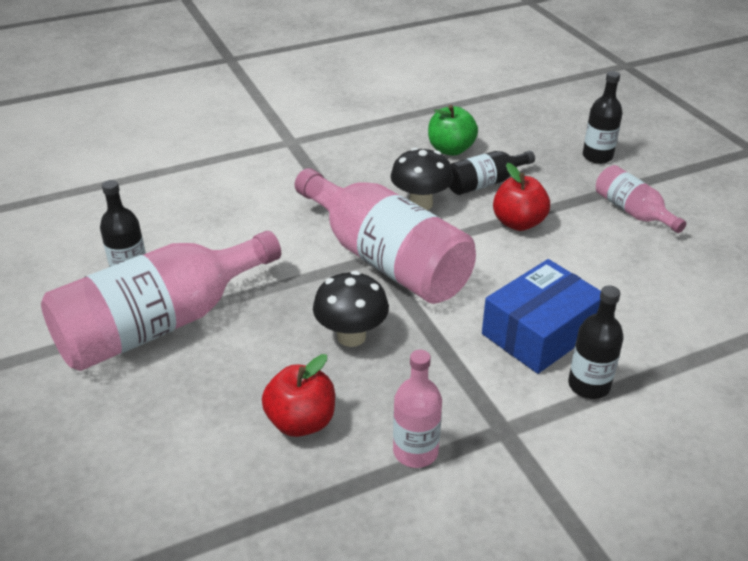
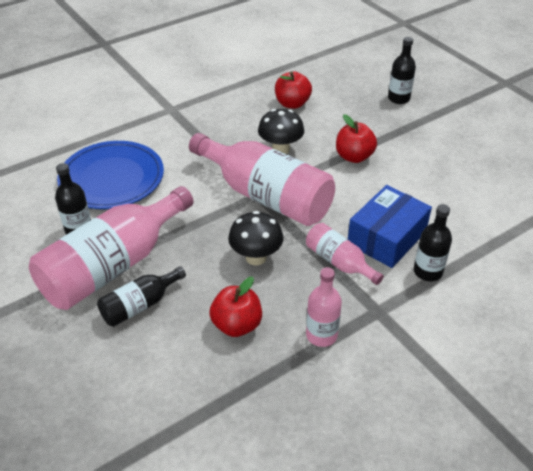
camera: 10 degrees left, 5 degrees up
(191, 216) = (112, 178): none -> blue plate
(450, 149) = (292, 104): green apple -> red apple
(485, 183) = (323, 128): black bottle -> black bottle (140, 305)
(632, 211) = (431, 139): pink bottle -> pink bottle (339, 262)

